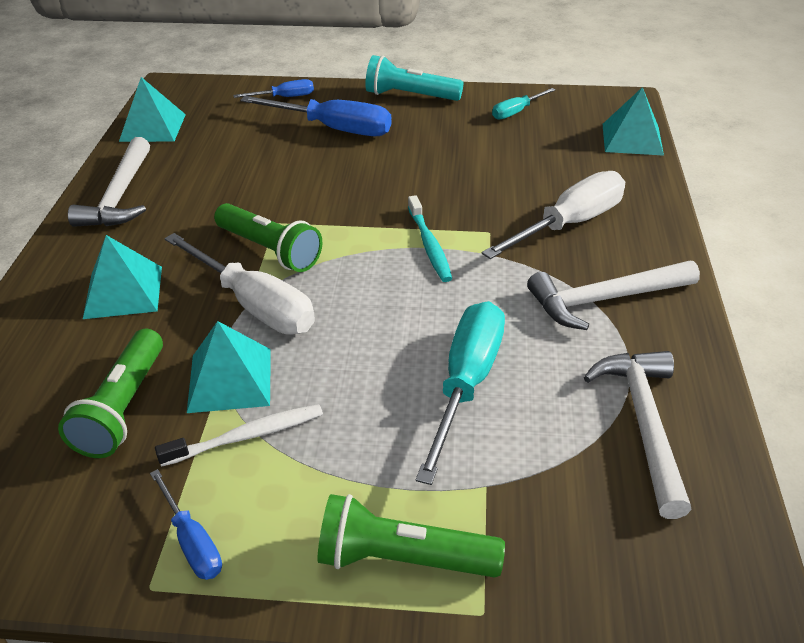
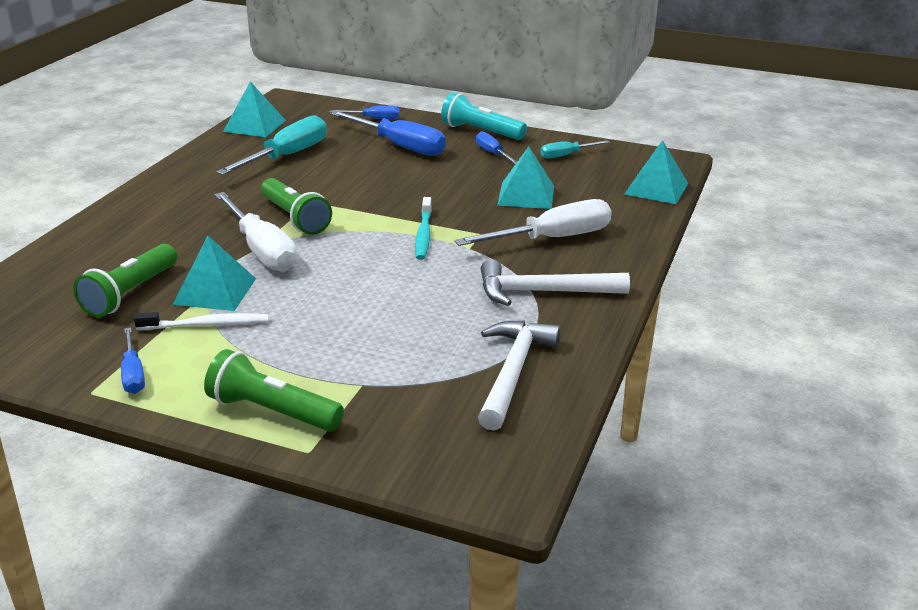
camera: 15 degrees right, 10 degrees down
(119, 196) = (202, 167): white hammer -> none
(123, 292) = (170, 227): turquoise pyramid -> turquoise pyramid (526, 195)
(439, 122) = (492, 153): none -> blue screwdriver
(466, 384) = (390, 324): turquoise screwdriver -> turquoise screwdriver (286, 156)

